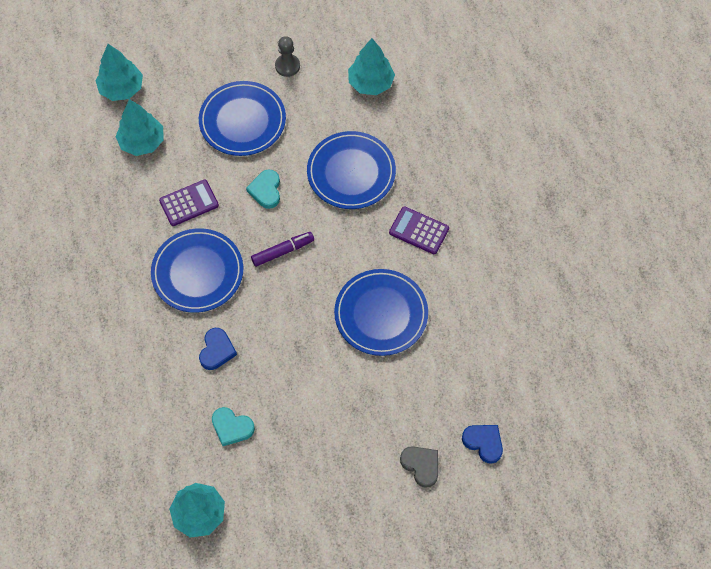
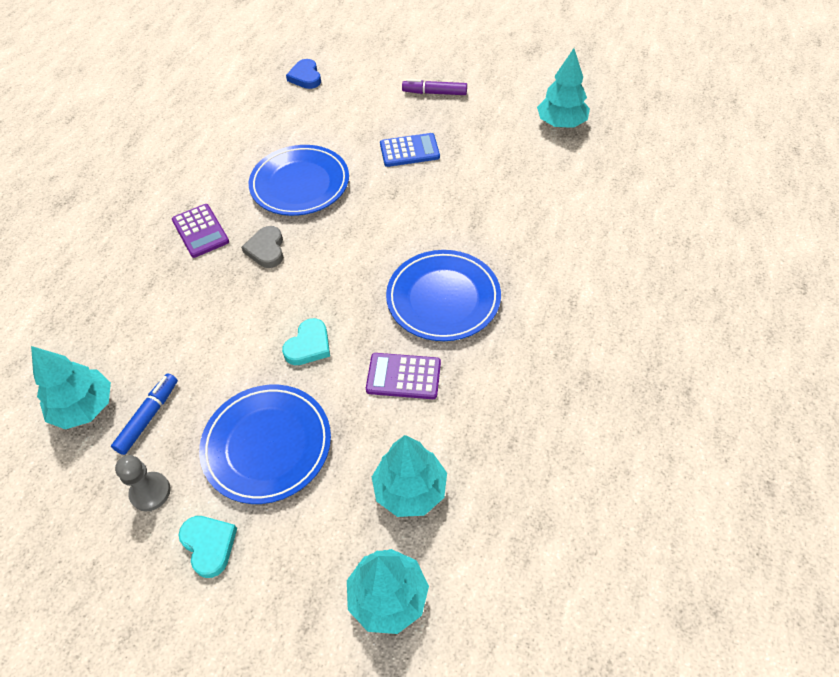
camera: 145 degrees left, 10 degrees down
(217, 350) = (470, 223): blue heart -> none
(232, 427) = (496, 164): turquoise heart -> turquoise heart (209, 545)
(283, 251) = (342, 276): purple marker -> purple marker (434, 93)
(316, 401) = (409, 151): none -> blue calculator
(327, 98) = (148, 417): none -> blue marker
(351, 173) = (206, 317): blue plate -> none
(421, 465) = (363, 83): grey heart -> grey heart (266, 249)

